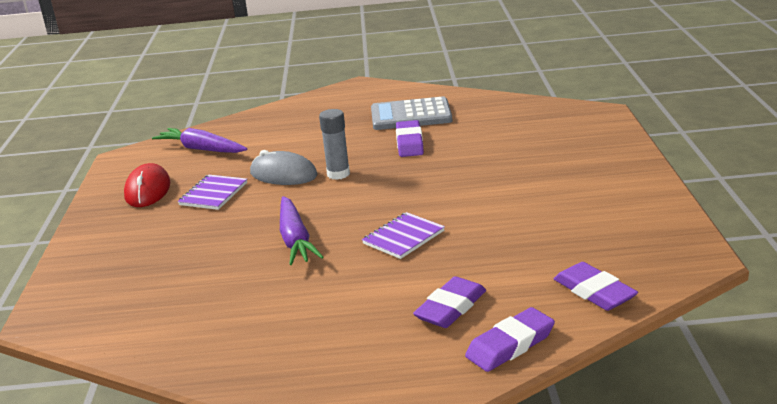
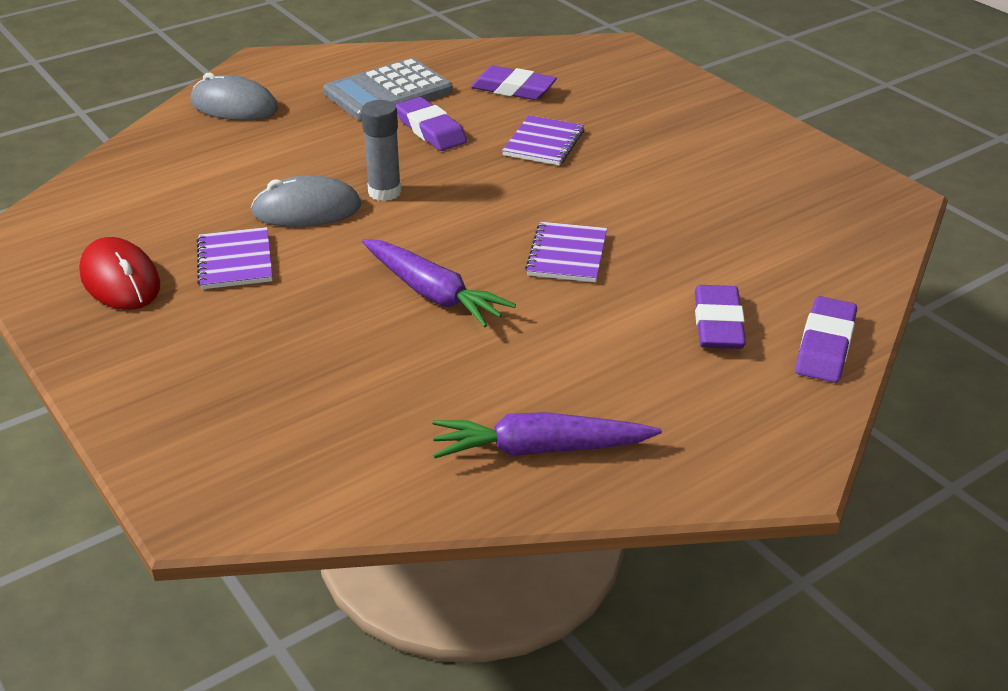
camera: 35 degrees left, 10 degrees up
(201, 149) = (131, 200): purple carrot -> purple carrot (539, 449)
(313, 108) = (234, 106): none -> grey mouse
(472, 165) = (543, 143): none -> purple notebook
(594, 291) = (840, 261): purple eraser -> purple eraser (513, 89)

